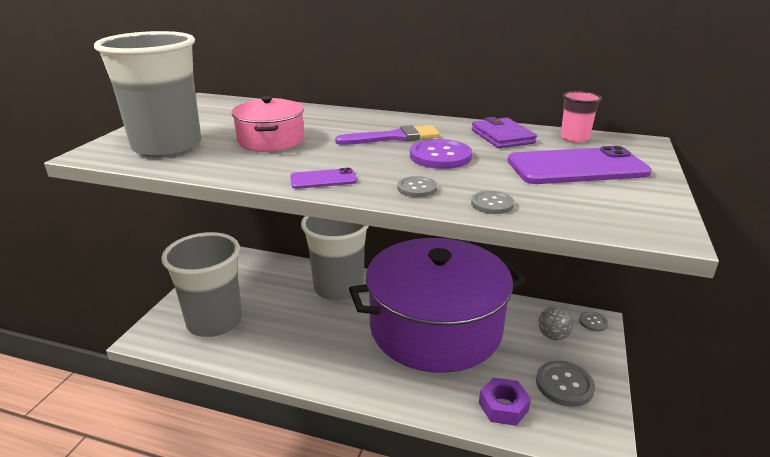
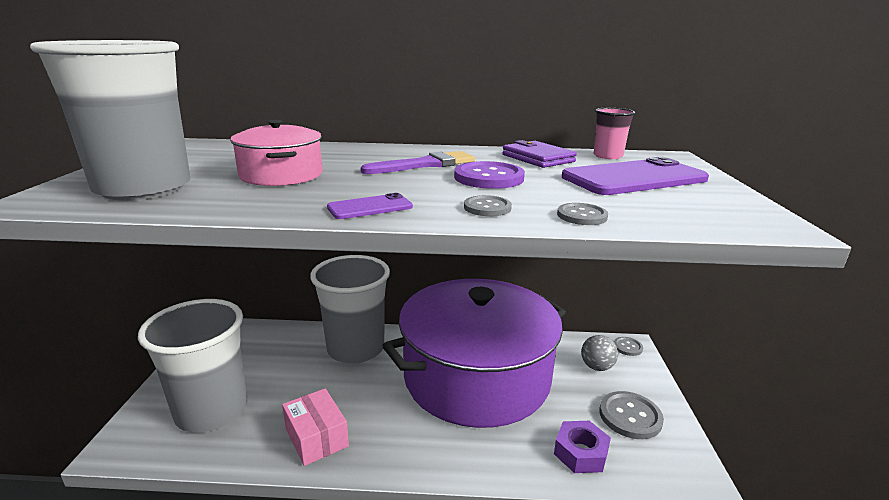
camera: 15 degrees left, 5 degrees down
(287, 355) = (316, 437): none -> pink box

